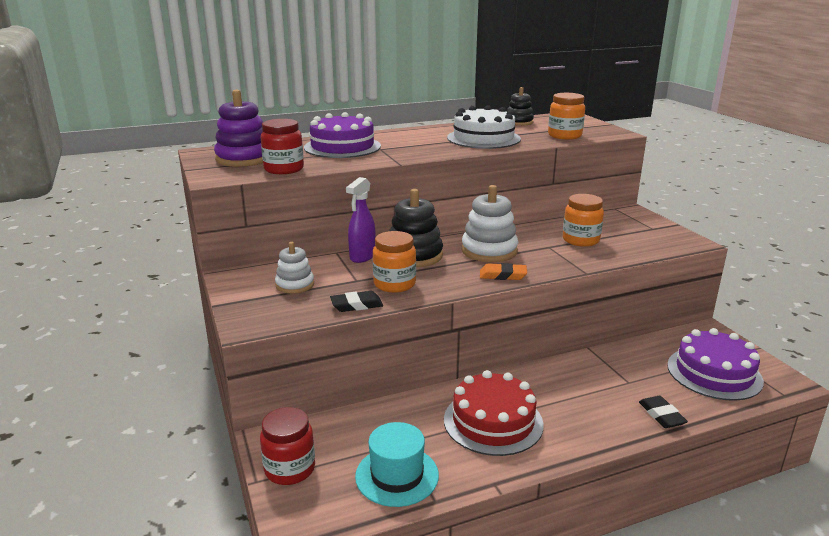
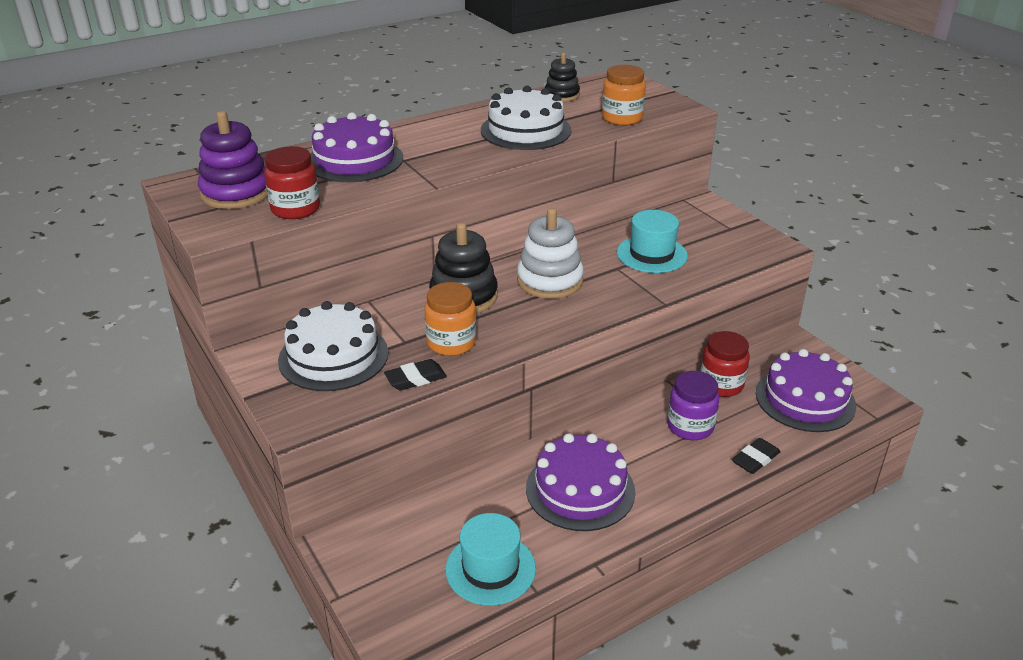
camera: 10 degrees left, 10 degrees up
(290, 469) = (371, 577): red jar -> red jar (721, 384)
(295, 285) = (333, 356): white stacking toy -> white cake
(362, 257) = (402, 305): purple spray bottle -> none
(493, 421) = (580, 489): red cake -> purple cake
(503, 275) = (572, 317): orange eraser -> none
(580, 240) = (651, 254): orange jar -> turquoise hat
(603, 383) = (690, 426): none -> purple jar
(661, 415) = (755, 459): black eraser -> black eraser turned 75 degrees clockwise

